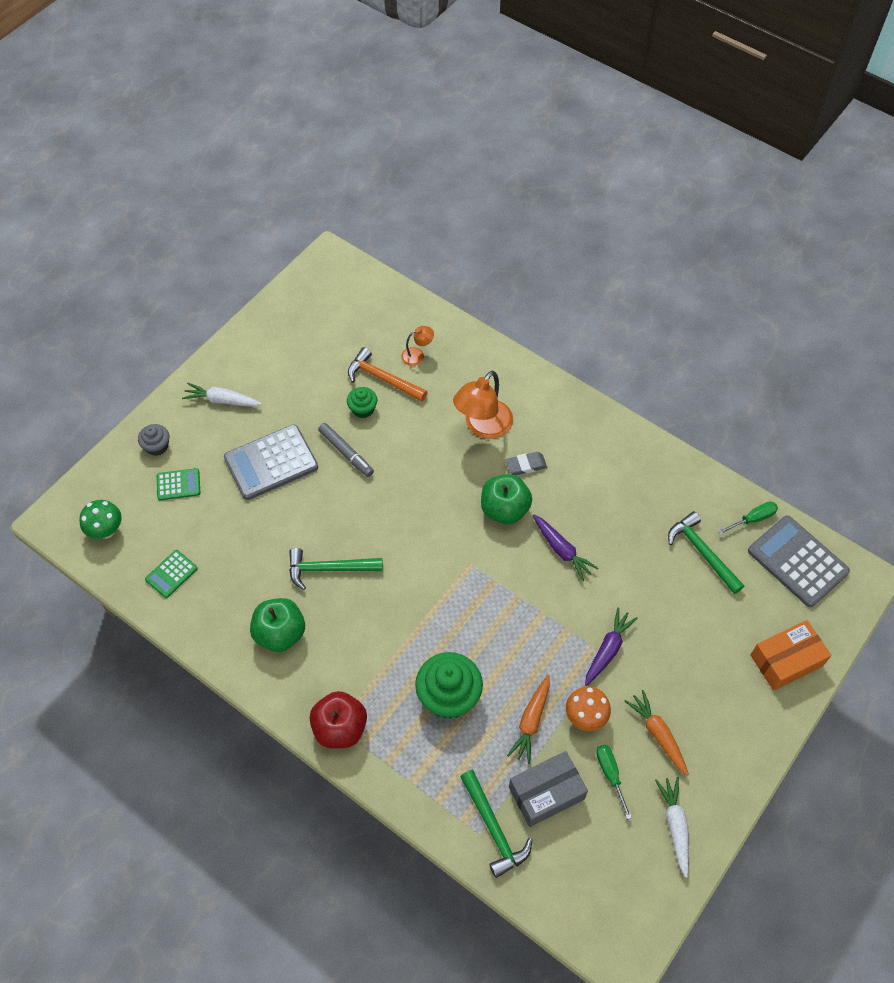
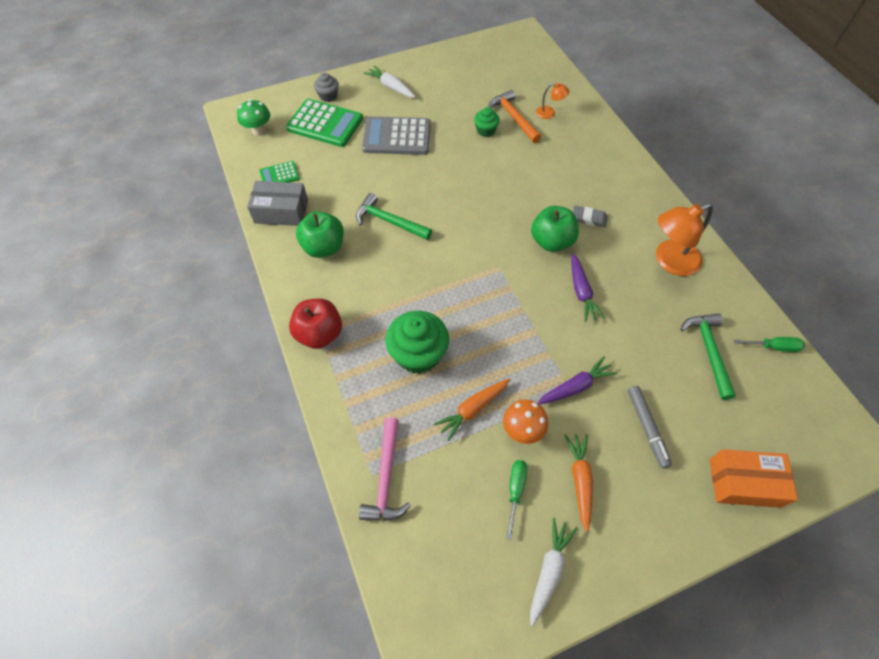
camera: 30 degrees right, 0 degrees up
(178, 485) = (325, 124): green calculator -> green calculator, size x1.92
(346, 453) = (454, 152): grey marker -> grey marker (647, 428)
(483, 427) = (570, 178): orange lamp -> orange lamp (669, 261)
(493, 828) = (386, 478): green hammer -> pink hammer
(546, 793) = (449, 474): grey box -> grey box (281, 211)
(797, 561) = (801, 402): grey calculator -> none

